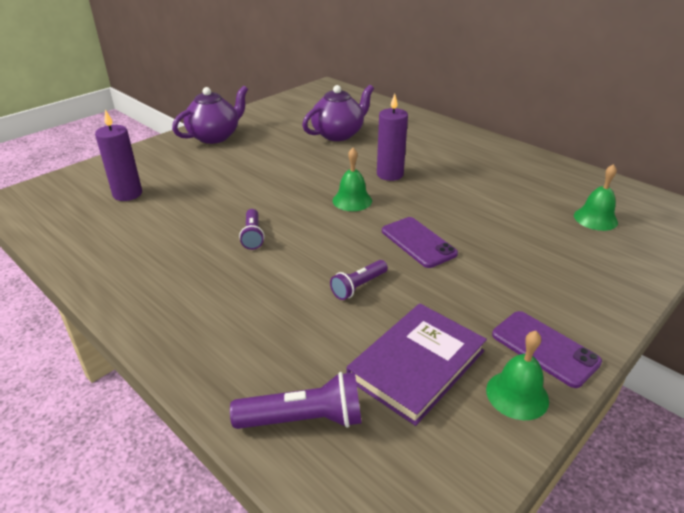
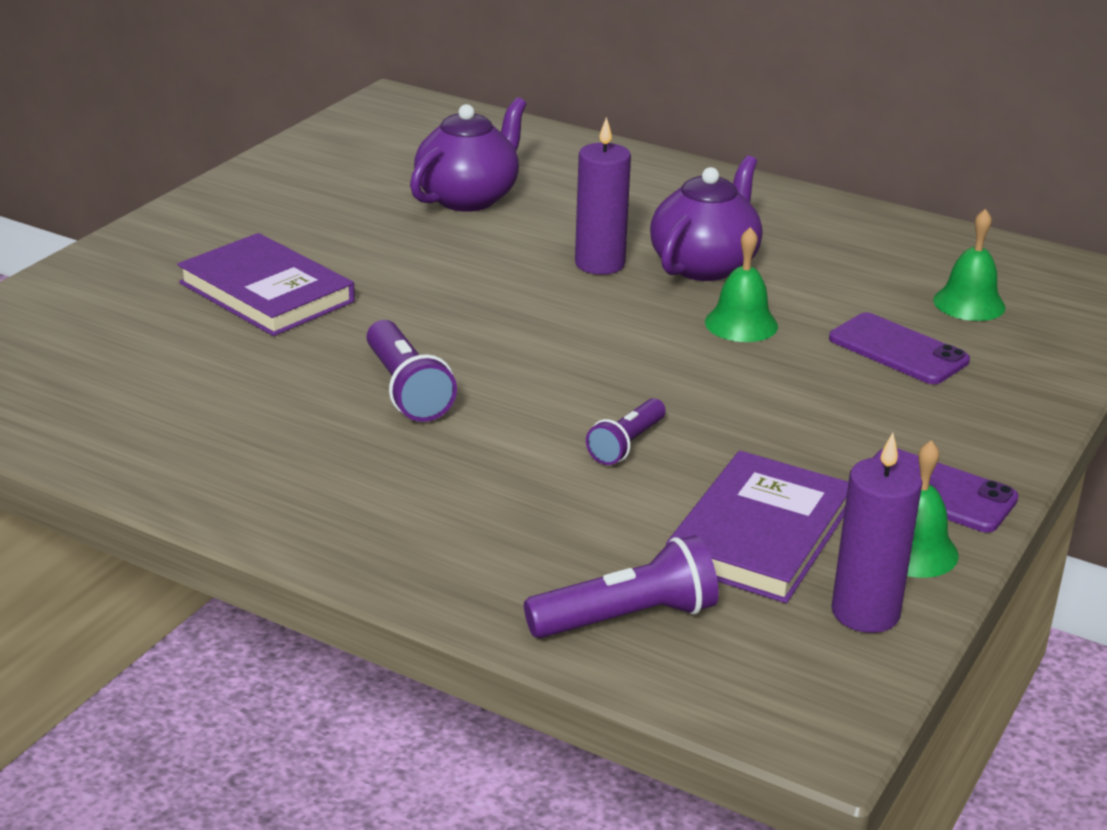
camera: 15 degrees left, 5 degrees down
(127, 194) = (122, 345): purple candle -> purple candle (865, 612)
(213, 173) = (266, 292): none -> purple book
(215, 136) = (223, 222): purple teapot -> purple teapot (705, 265)
(253, 236) = (407, 390): purple flashlight -> purple flashlight, size x1.52
(352, 200) = (552, 315): green bell -> green bell (741, 324)
(418, 242) = (695, 370): purple phone -> purple phone (898, 350)

